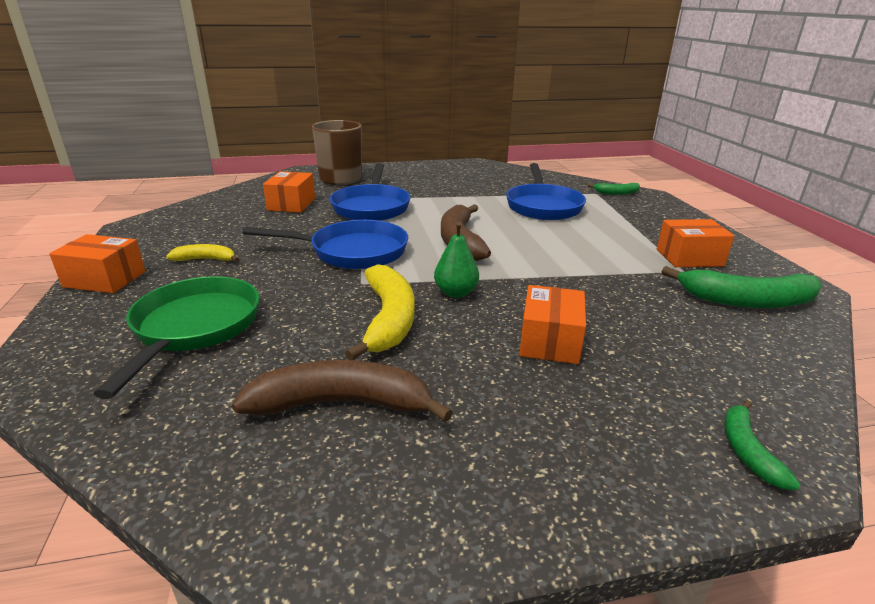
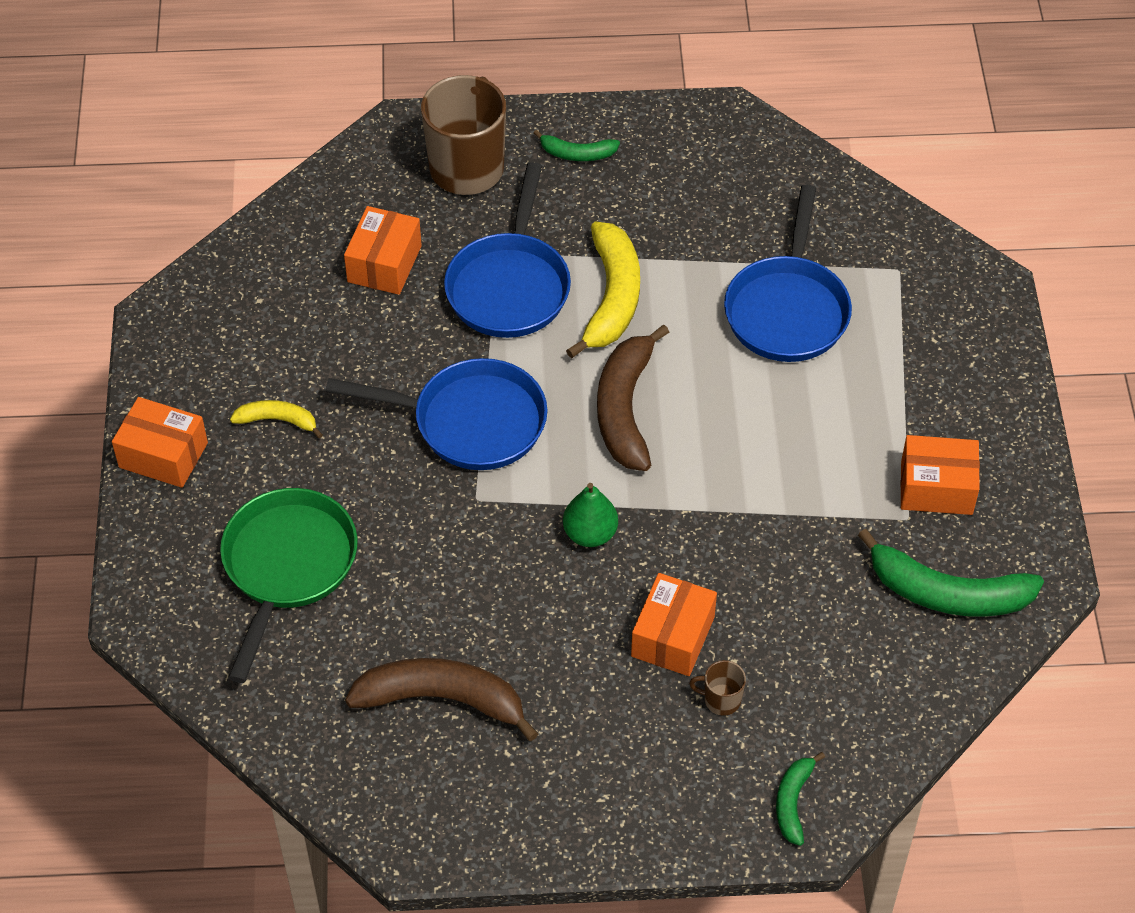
camera: 10 degrees right, 25 degrees up
(389, 319) = (502, 576): yellow banana -> yellow banana (612, 297)
(616, 193) = (935, 272): green banana -> green banana (577, 154)
(618, 377) = (721, 700): none -> brown mug

